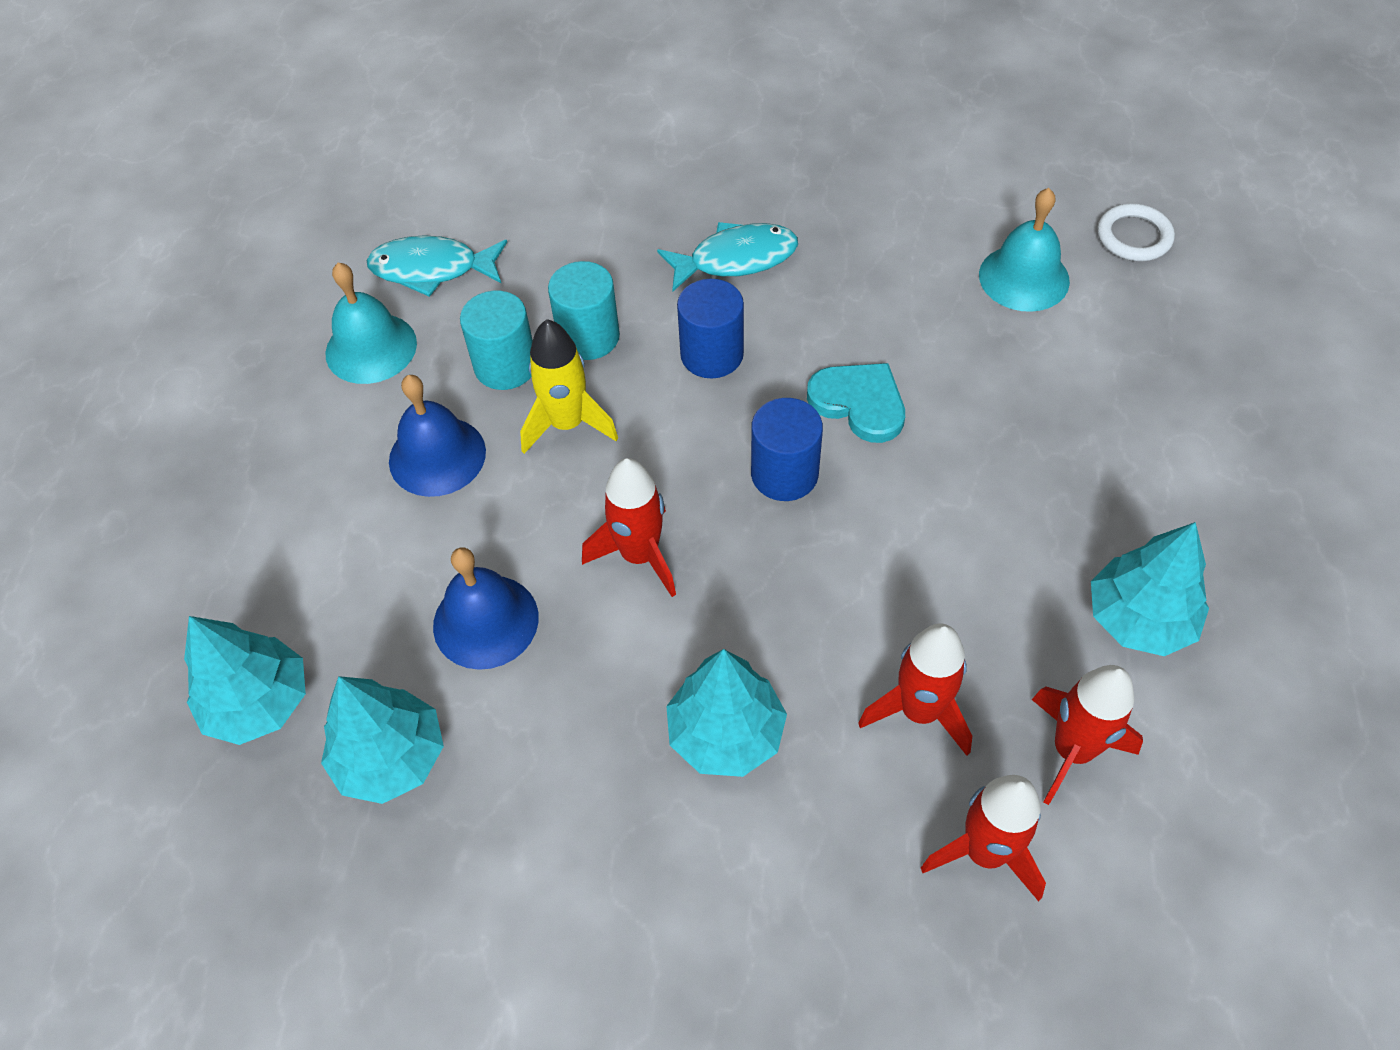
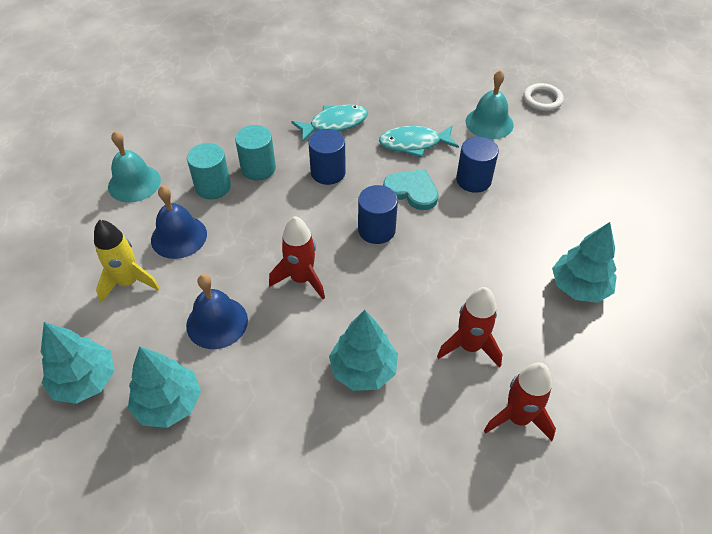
camera: 10 degrees left, 5 degrees down
(432, 269) = (165, 140): turquoise fish -> turquoise fish (414, 144)
(567, 424) = (252, 214): yellow rocket -> yellow rocket (129, 282)
(976, 391) = (473, 180): none -> blue cylinder
(1072, 750) = (556, 358): red rocket -> none

